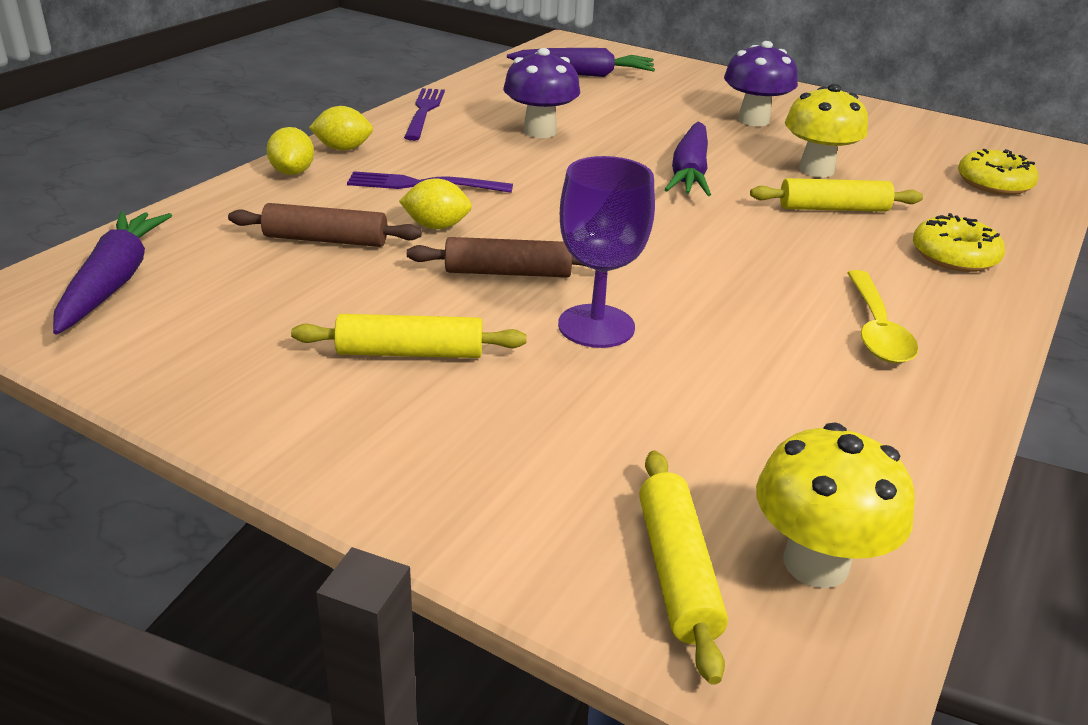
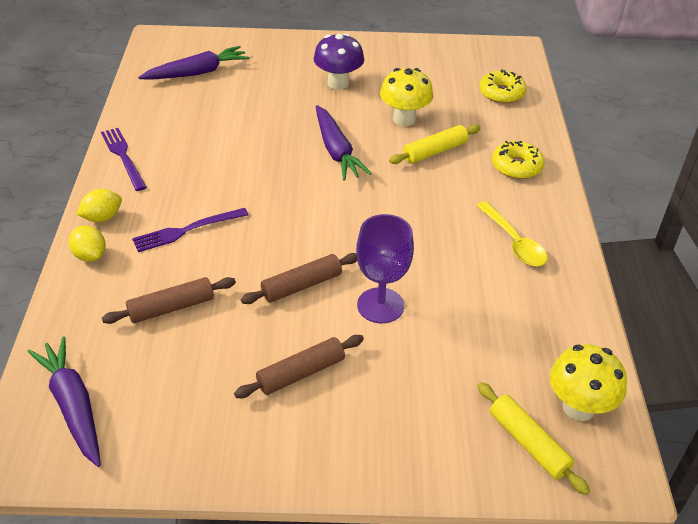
camera: 30 degrees left, 10 degrees up
(410, 352) = (300, 373): yellow rolling pin -> brown rolling pin
(436, 226) = (228, 265): yellow lemon -> none
(540, 131) = (217, 147): purple mushroom -> none

